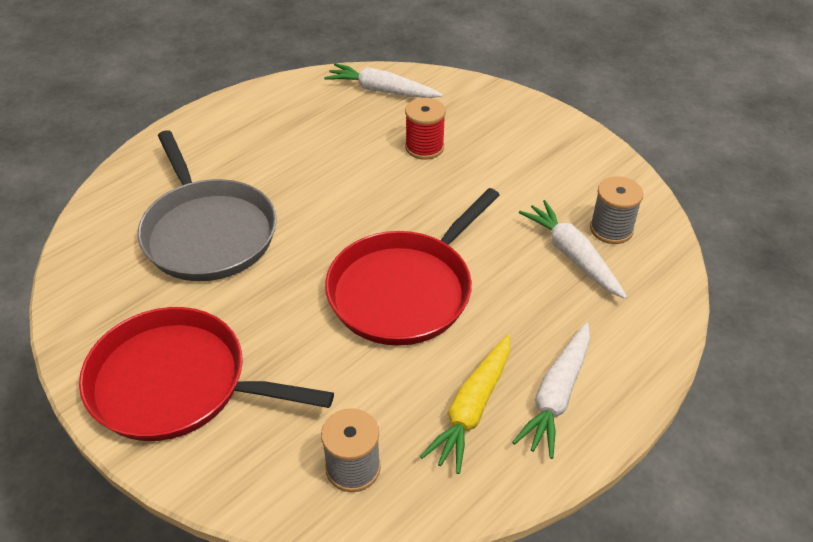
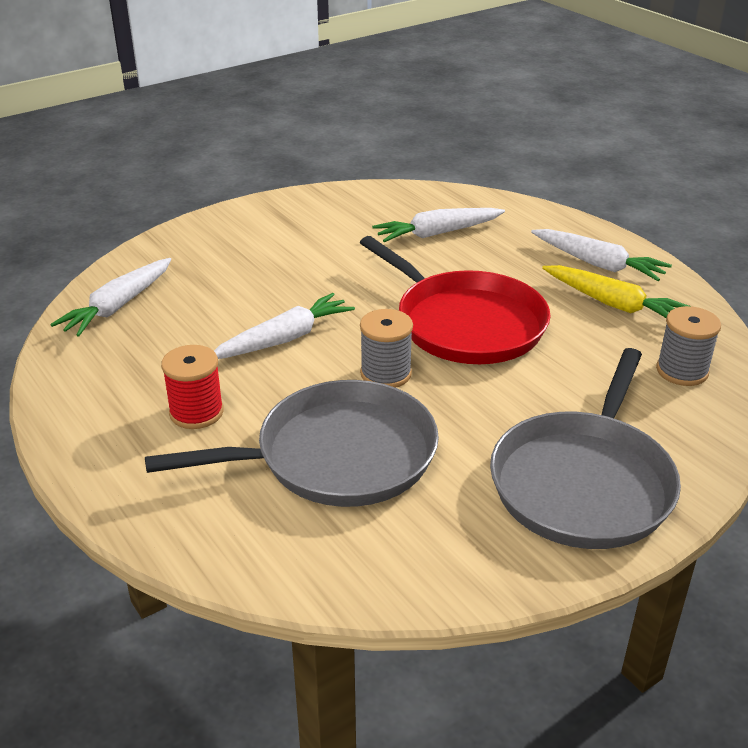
camera: 80 degrees left, 10 degrees down
(176, 384) = (584, 482): red pan -> grey pan
(355, 181) = (284, 339): none -> white carrot
(424, 147) = (245, 289): red spool -> red spool (196, 412)
(611, 229) = (408, 211): grey spool -> grey spool (386, 374)

